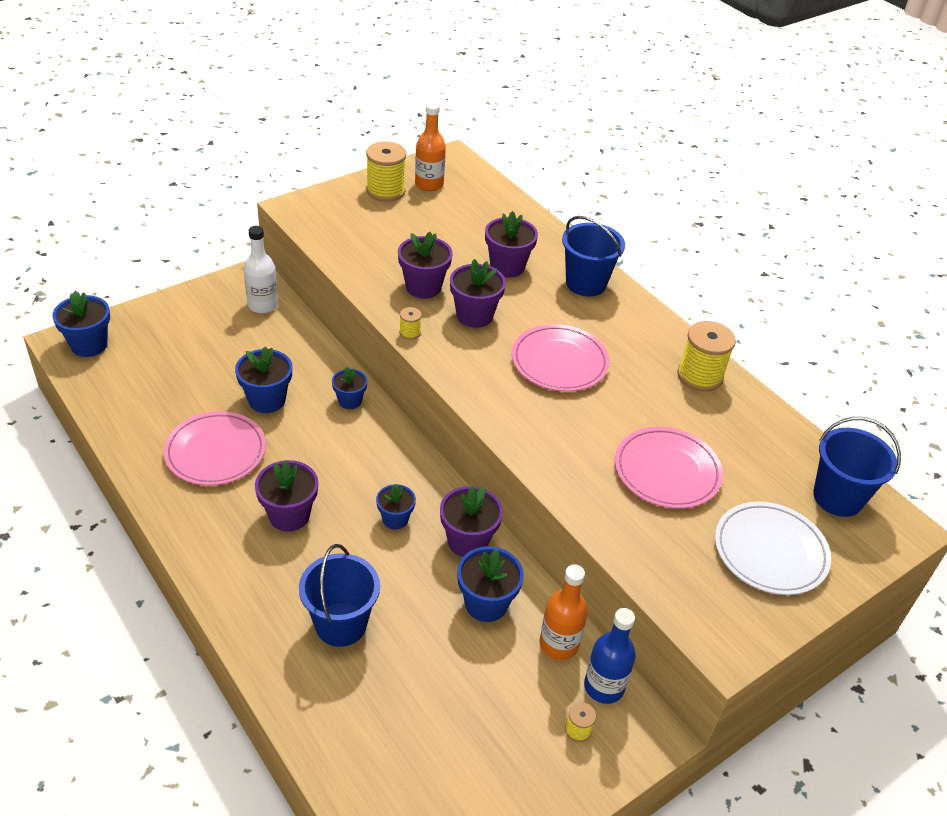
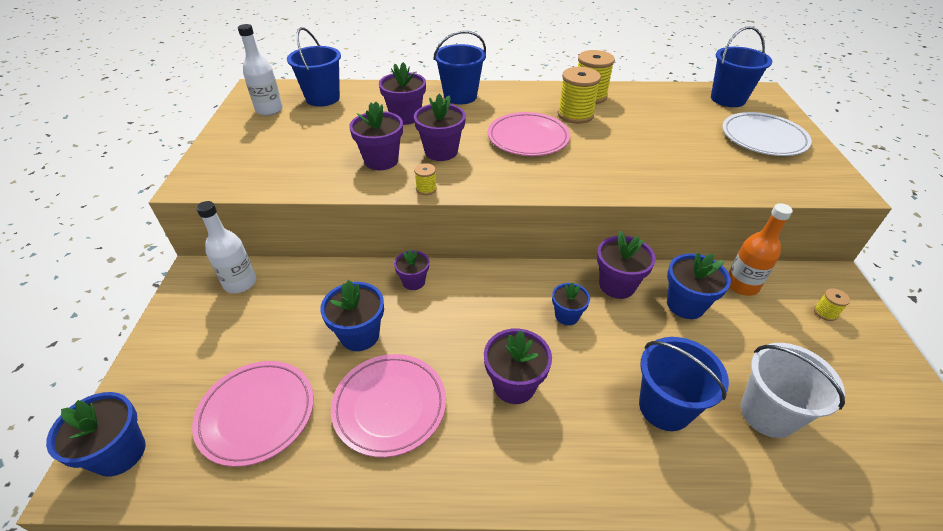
camera: 50 degrees left, 0 degrees up
(350, 401) = (413, 282): blue flower pot -> purple flower pot
(385, 191) = (245, 131): yellow spool -> yellow spool (575, 115)
(390, 703) = (767, 413): none -> white bucket
(429, 184) = (269, 110): orange bottle -> white bottle
(481, 202) = (323, 98): none -> blue bucket
(604, 686) = (789, 281): blue bottle -> none
(667, 471) = (669, 143): pink plate -> pink plate (256, 414)

